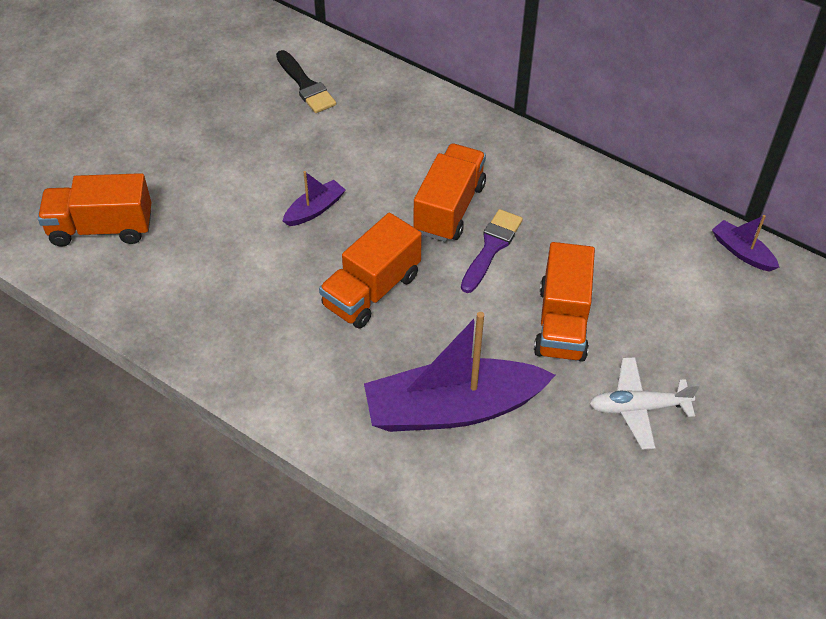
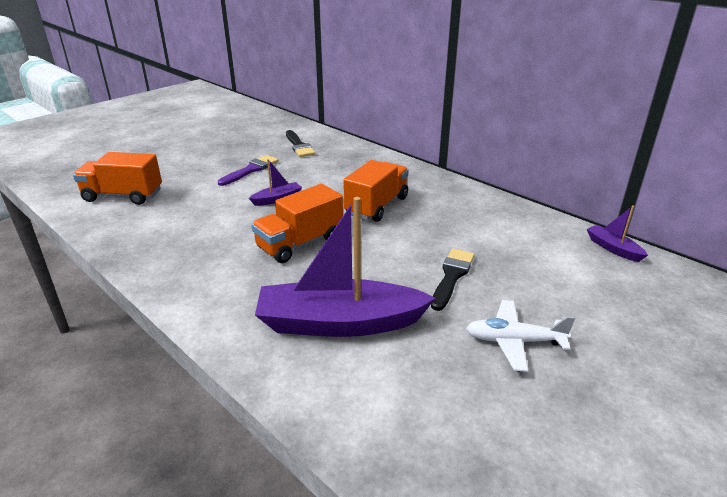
camera: 10 degrees right, 20 degrees down
(491, 248) = (403, 228): purple brush -> purple brush (251, 170)
(562, 322) = (452, 276): orange truck -> black brush

